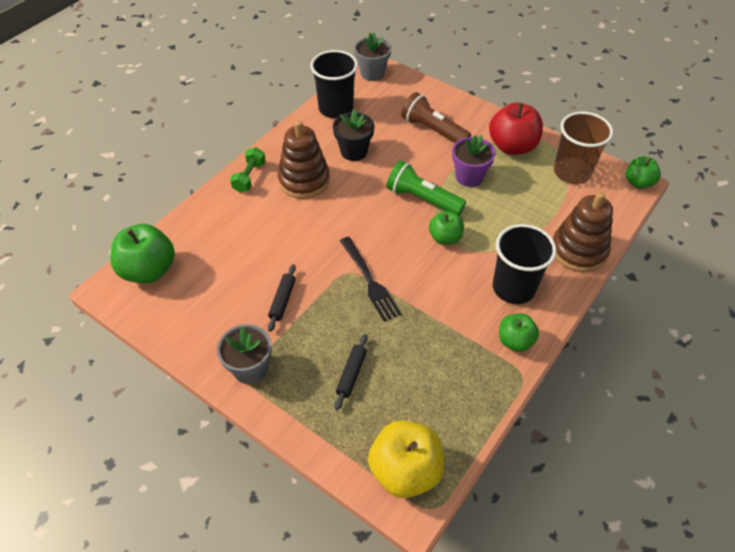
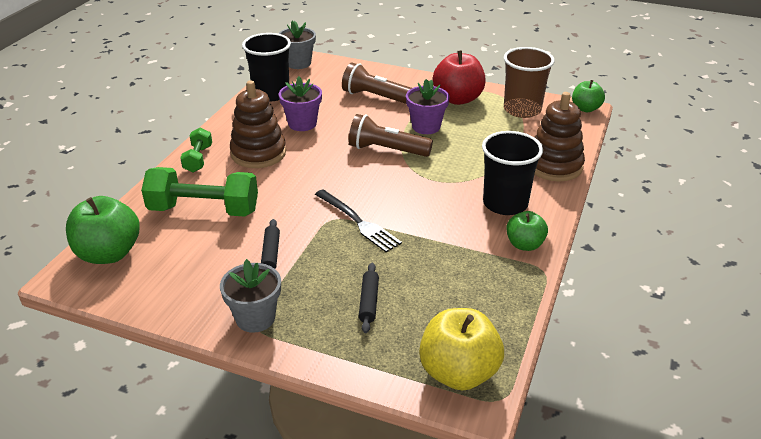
camera: 15 degrees left, 15 degrees down
(239, 238) = (204, 210): none -> green dumbbell
(354, 151) = (302, 123): black flower pot -> purple flower pot
(422, 199) = (386, 150): green flashlight -> brown flashlight
(445, 238) = (421, 176): green apple -> none

